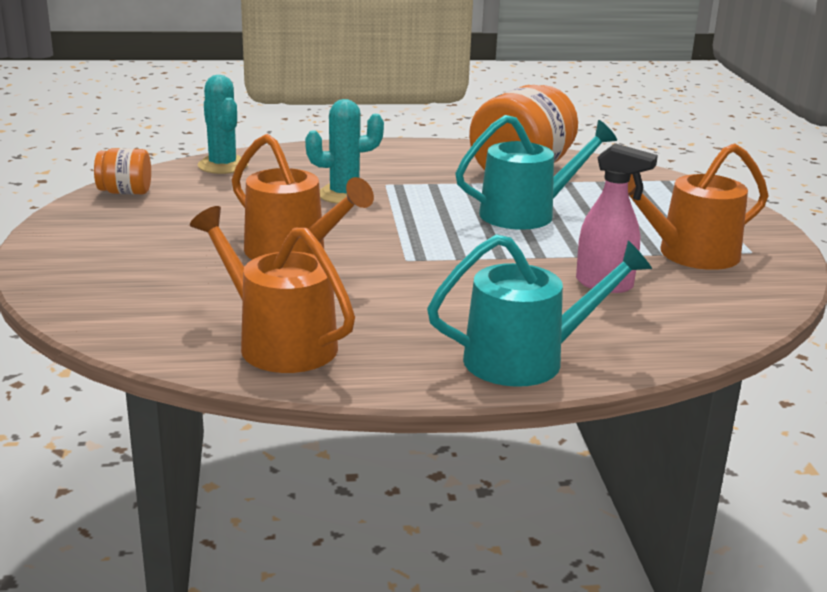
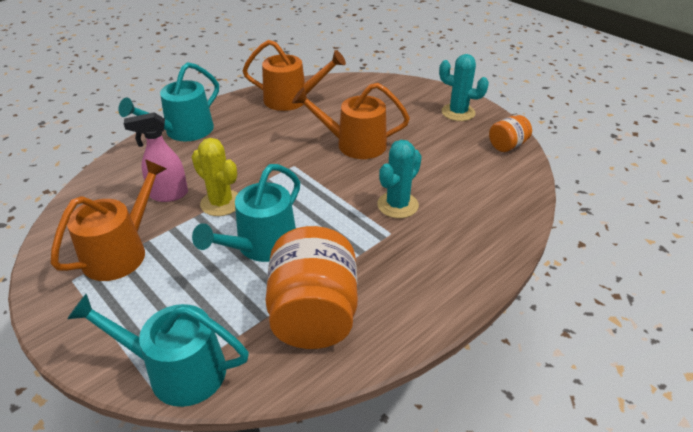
camera: 145 degrees right, 15 degrees up
(223, 165) = (514, 197): turquoise cactus -> turquoise cactus (458, 112)
(540, 256) = (221, 203): none -> yellow cactus
(658, 181) = (177, 370): none -> turquoise watering can

